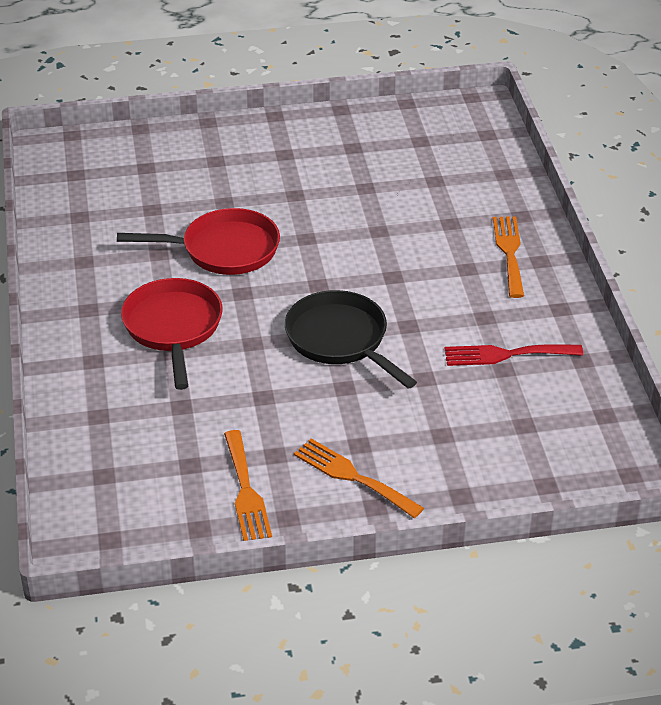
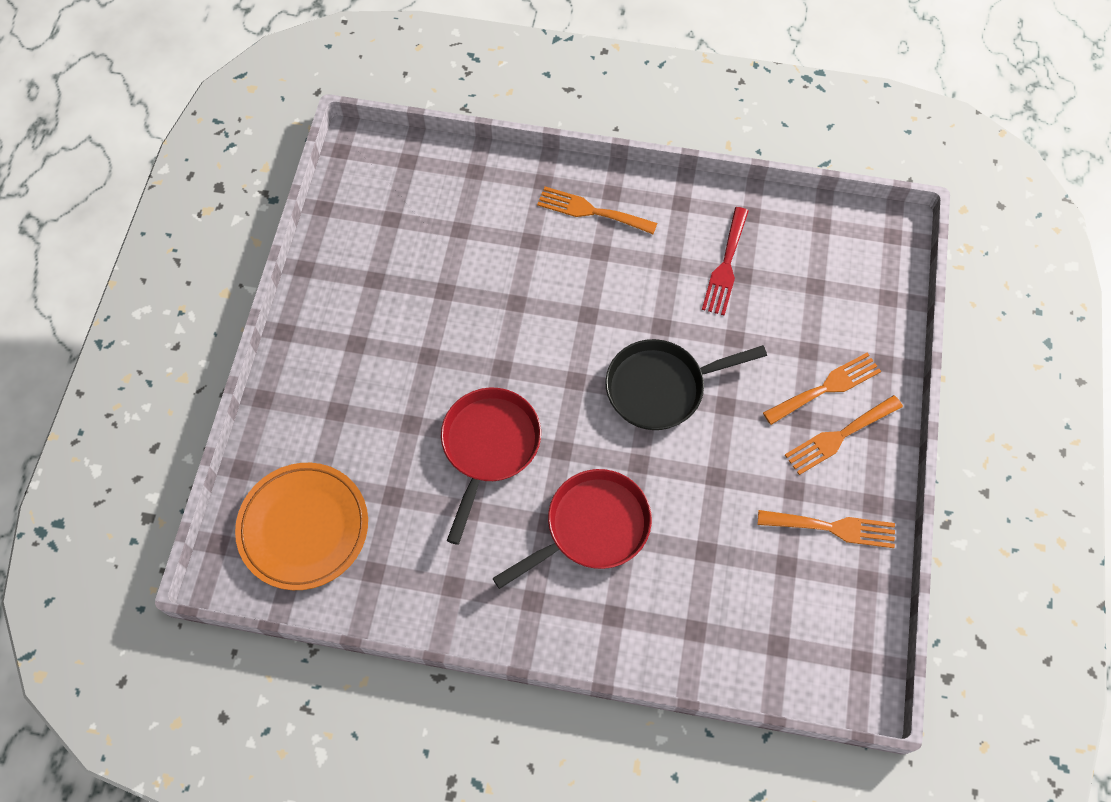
camera: 70 degrees left, 25 degrees up
(103, 172) = (304, 528): none -> orange plate
(173, 328) = (592, 527): red pan -> red pan turned 135 degrees clockwise
(405, 456) = (826, 387): none -> orange fork

